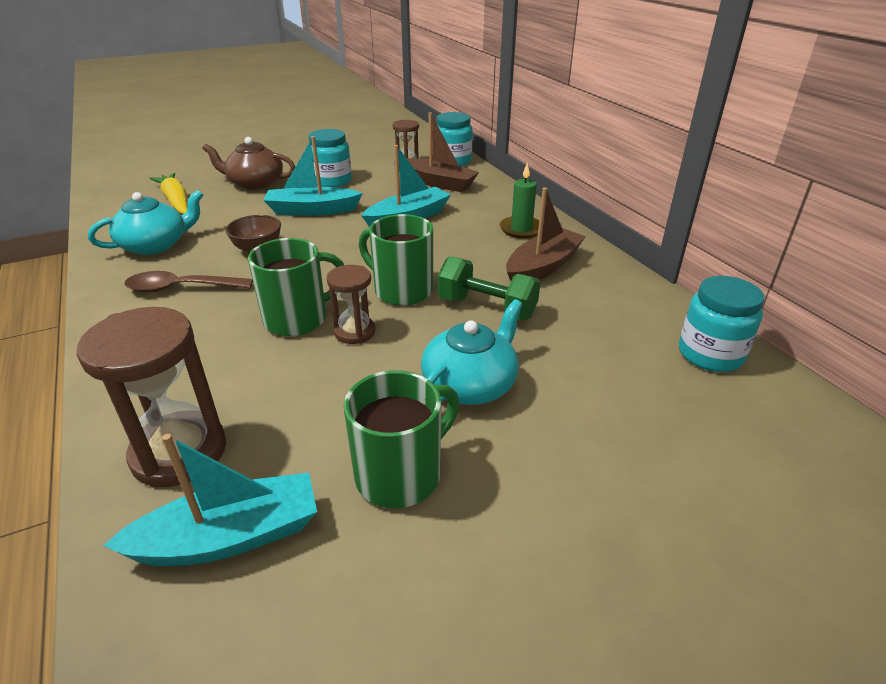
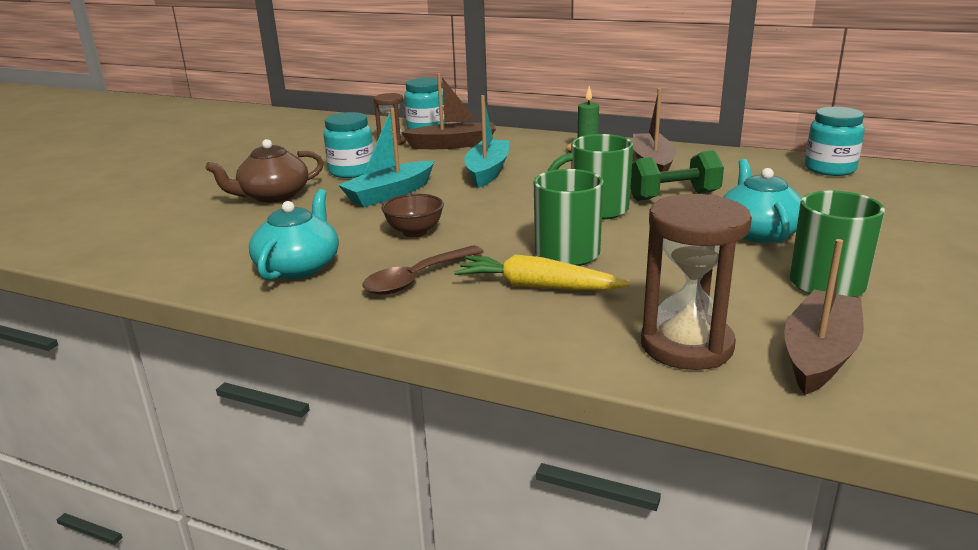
camera: 40 degrees left, 10 degrees down
(176, 201) = (222, 234): yellow carrot -> yellow carrot (537, 286)
(230, 536) = (819, 354): turquoise boat -> brown boat
(354, 332) = (626, 241): brown hourglass -> none

